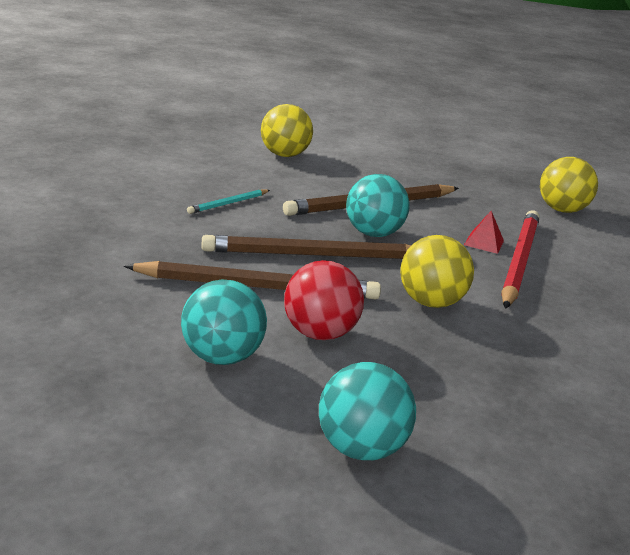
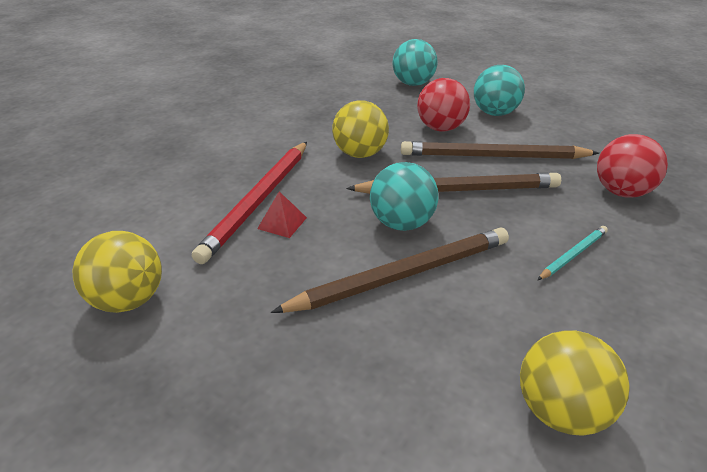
camera: 175 degrees left, 10 degrees up
(134, 240) = (621, 192): none -> red ball

